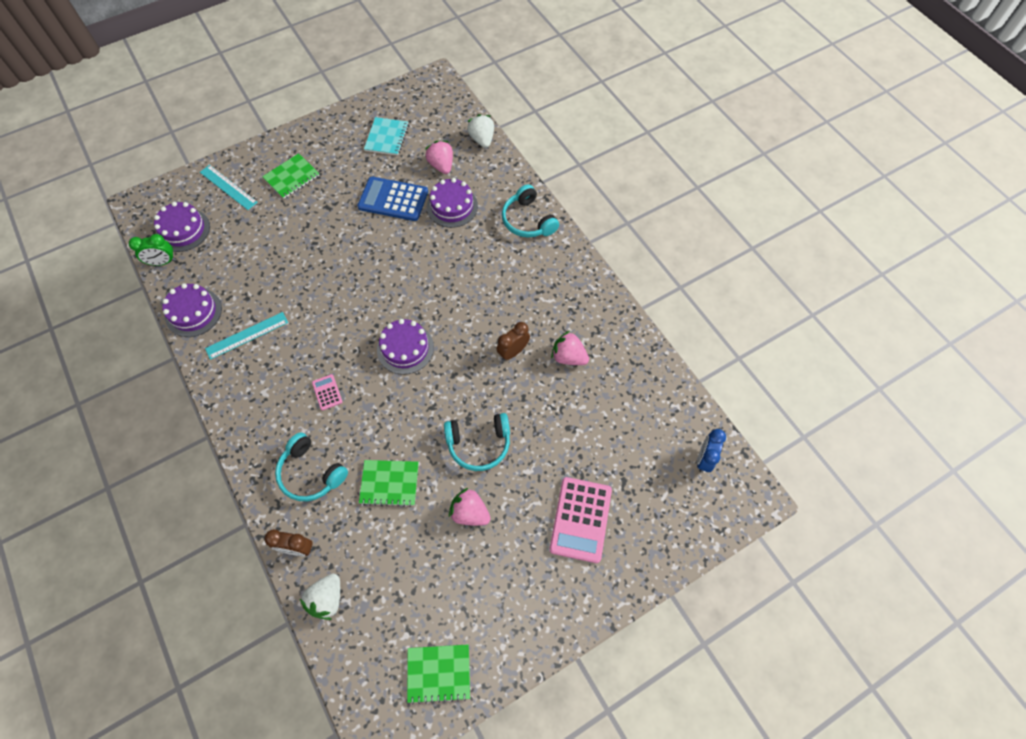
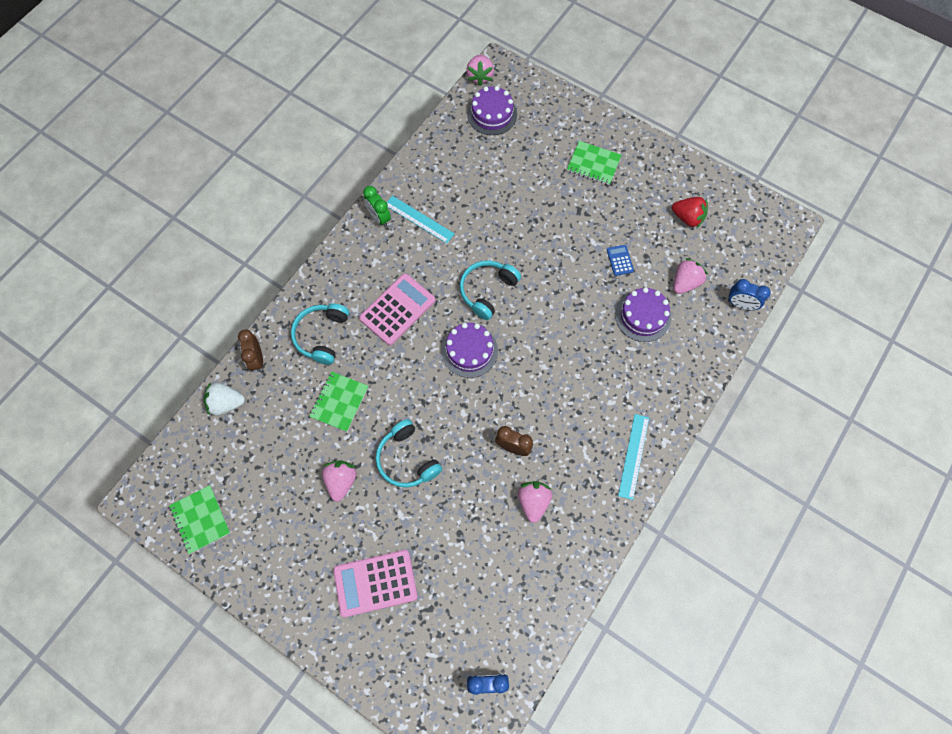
camera: 65 degrees right, 5 degrees up
(136, 222) = (480, 76): none -> pink strawberry
(163, 262) = (454, 118): green clock -> green clock (379, 218)
(193, 312) = (420, 168): purple cake -> none
(228, 187) = (554, 121): turquoise ruler -> turquoise ruler (634, 456)
(327, 392) = (397, 309): pink calculator -> pink calculator, size x2.12
(387, 137) = (687, 218): turquoise notebook -> red strawberry
(389, 483) = (339, 402): green notebook -> green notebook turned 45 degrees clockwise
(393, 199) = (620, 260): blue calculator -> blue calculator, size x0.47
(482, 139) = (740, 304): white strawberry -> blue clock
(528, 220) = (667, 394): turquoise headphones -> turquoise headphones (487, 291)

